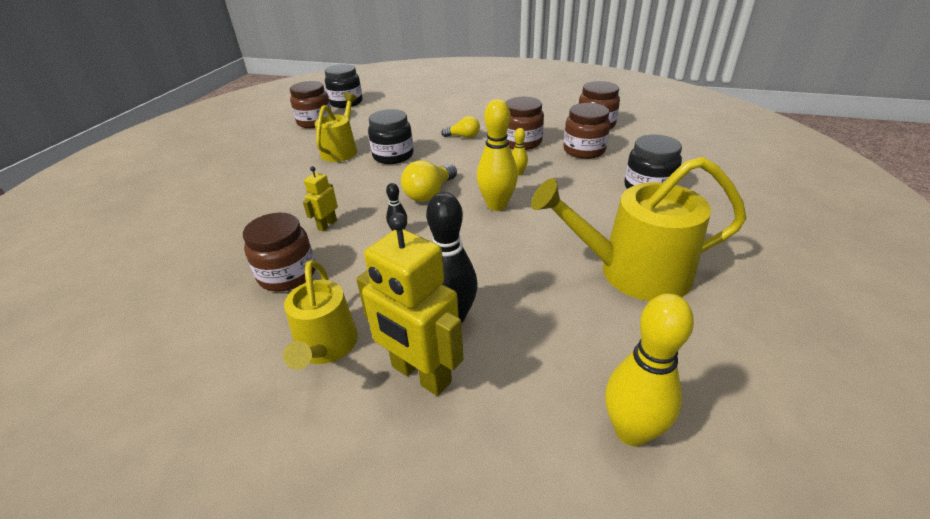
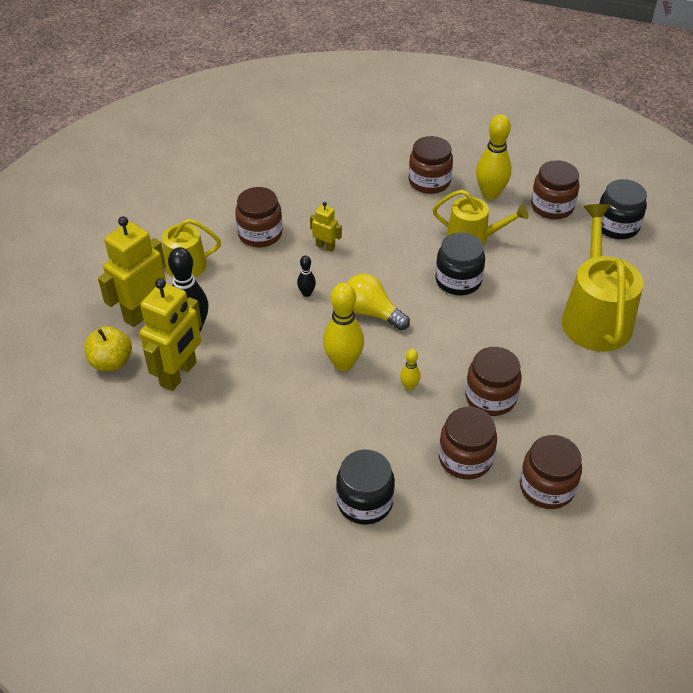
camera: 90 degrees right, 10 degrees up
(252, 171) = (429, 182): none -> brown jar
(463, 137) = (508, 341): yellow light bulb -> none
(523, 397) = (111, 362): none -> yellow apple
(533, 319) = (179, 374): none -> yellow robot
(631, 431) = (72, 411): yellow bowling pin -> yellow bowling pin (490, 194)
(633, 272) = (220, 450): yellow watering can -> yellow watering can (595, 316)

